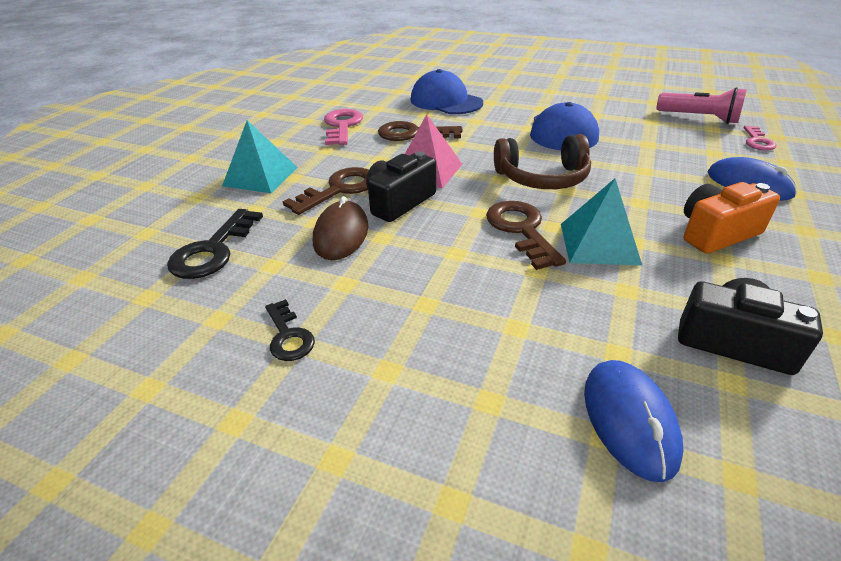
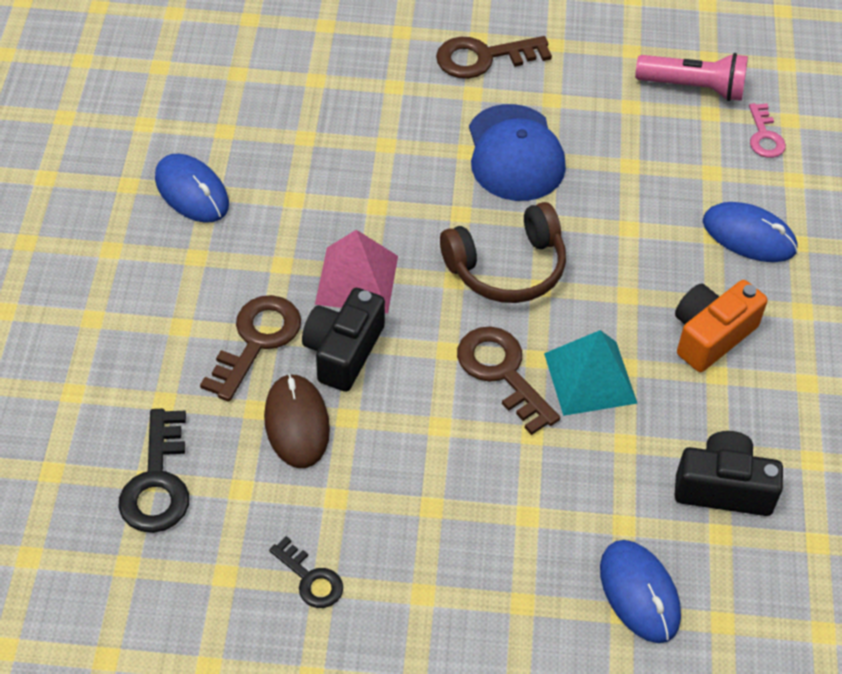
camera: 20 degrees left, 15 degrees up
(260, 176) = (135, 334): turquoise pyramid -> none
(342, 126) = (192, 191): pink key -> blue mouse
(413, 134) = (306, 195): brown key -> brown key (483, 58)
(446, 101) = (325, 95): blue cap -> none

